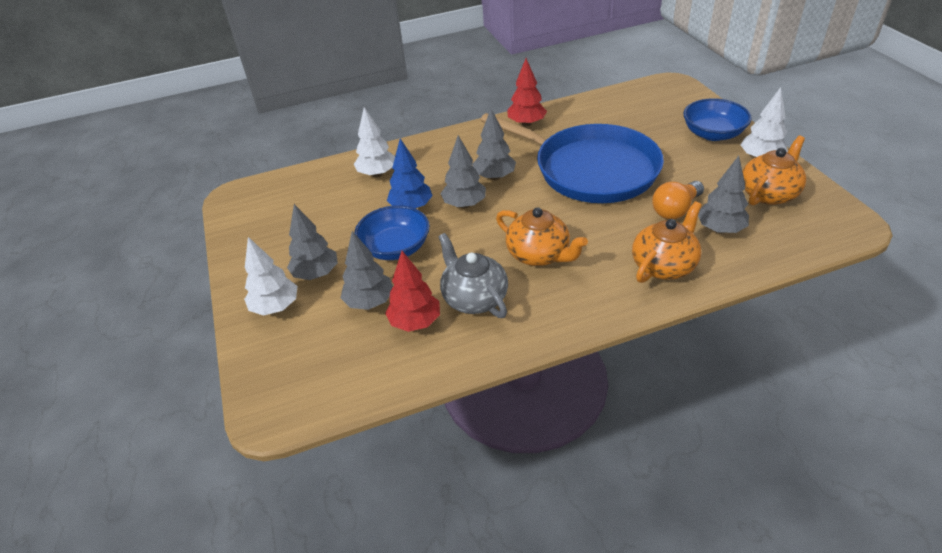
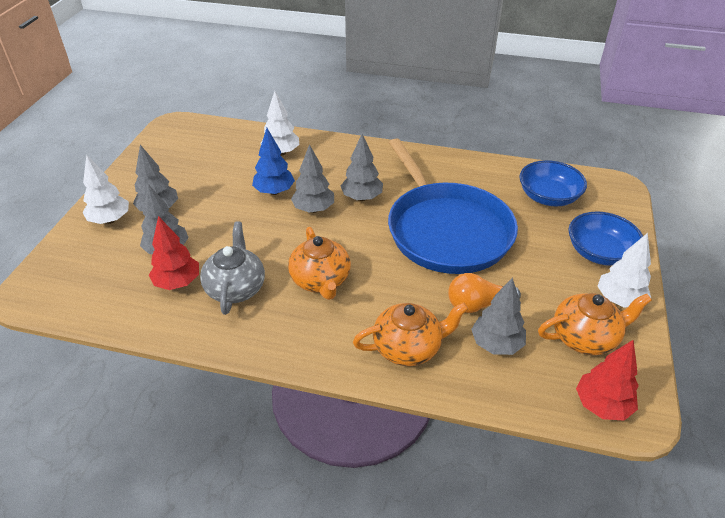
camera: 30 degrees right, 0 degrees up
(395, 248) = (228, 218): blue bowl -> blue bowl (548, 197)
(526, 123) = (440, 164): red tree -> red tree (602, 405)

